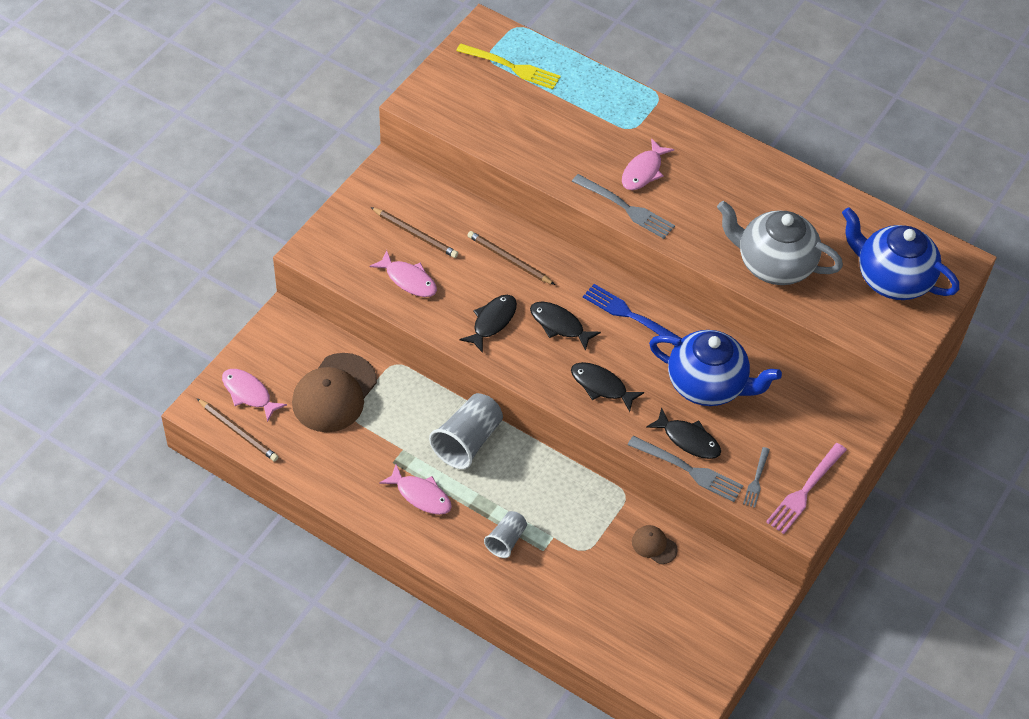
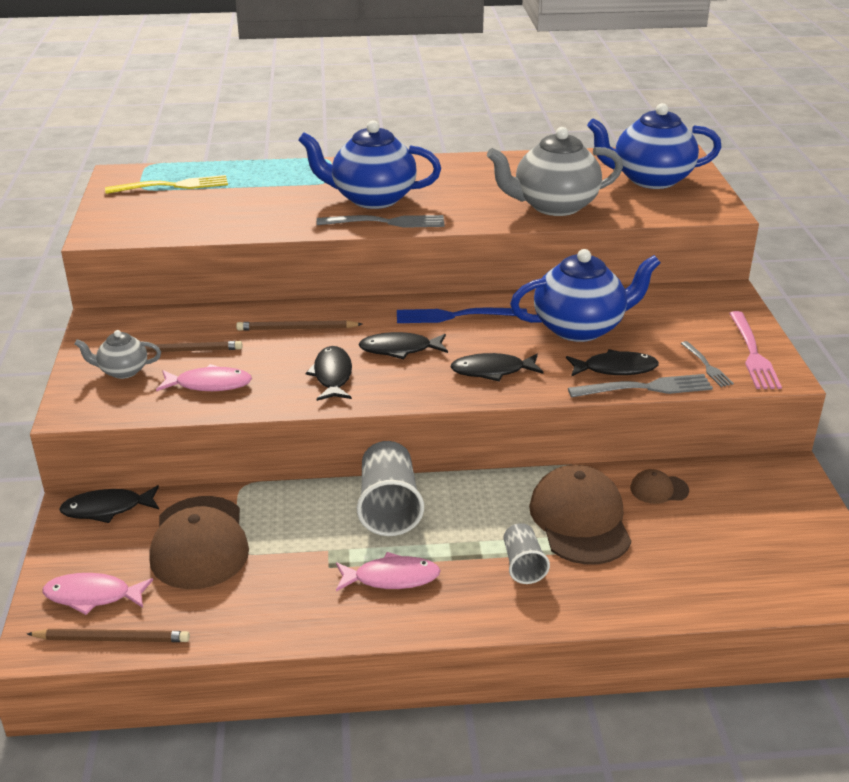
camera: 35 degrees left, 20 degrees down
(302, 330) = (107, 509): none -> black fish
(365, 232) = (122, 371): none -> grey teapot
(576, 533) = (580, 520): none -> brown cap
(643, 171) = (372, 198): pink fish -> blue teapot

